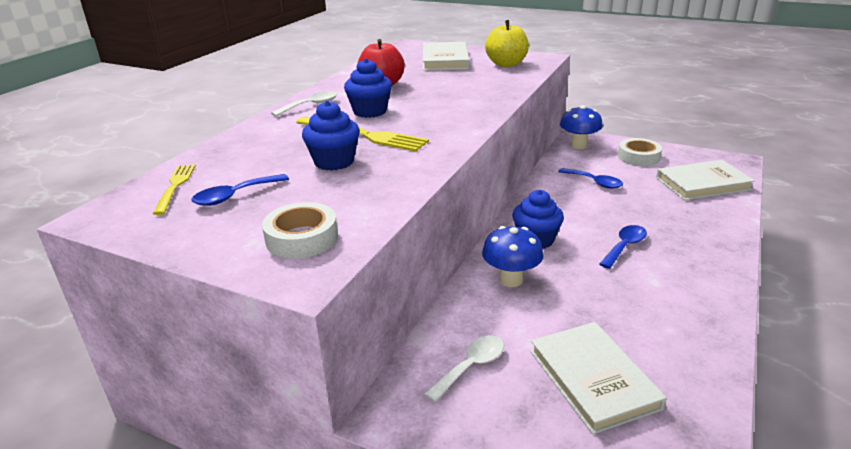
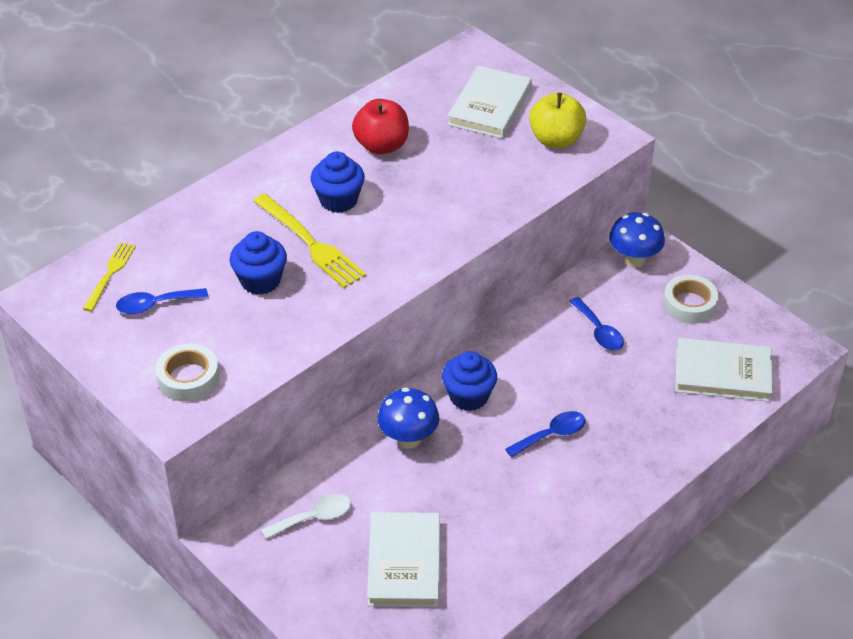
camera: 20 degrees right, 15 degrees up
(311, 105) = (284, 168): white spoon -> none

